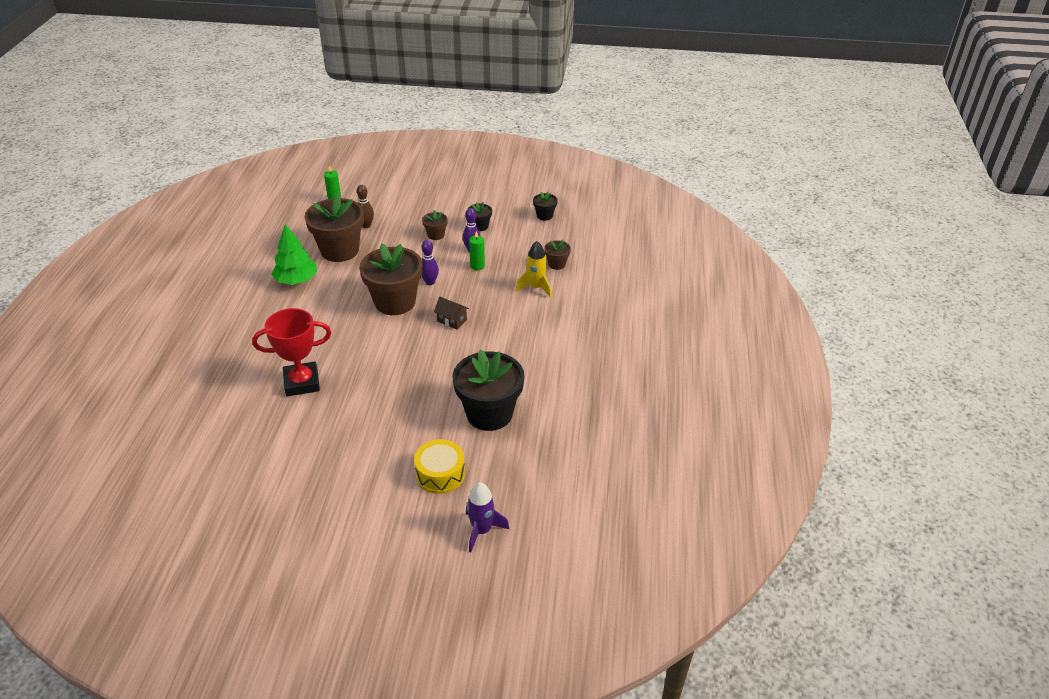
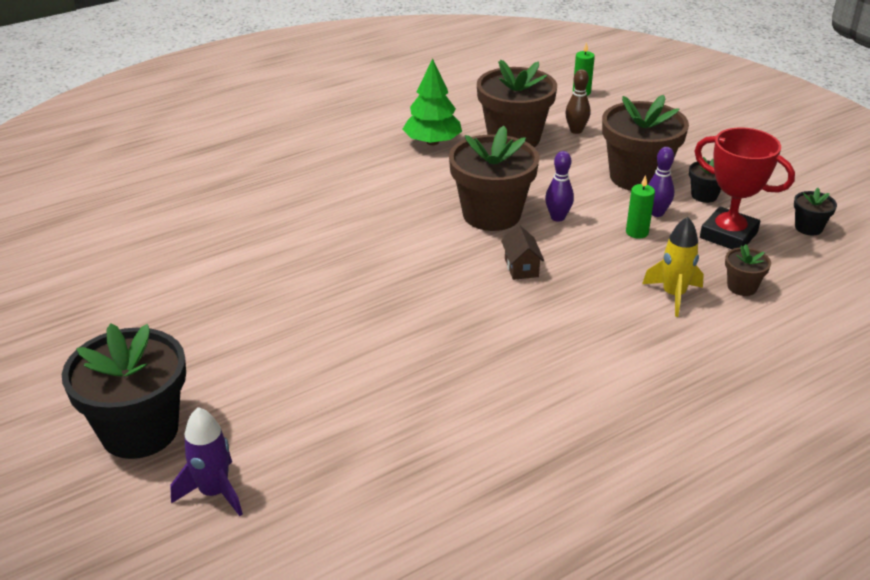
camera: 50 degrees right, 5 degrees down
(302, 382) = (295, 230): red trophy -> red trophy (728, 235)
(436, 235) = (637, 177): brown flower pot -> brown flower pot, size x2.21
(440, 474) = (270, 403): yellow drum -> none
(489, 413) = (411, 385): black flower pot -> black flower pot (140, 431)

